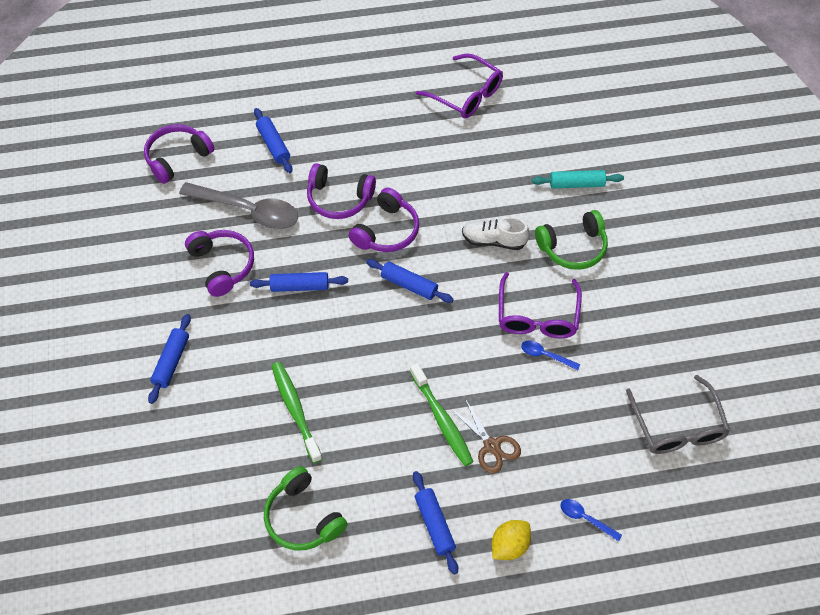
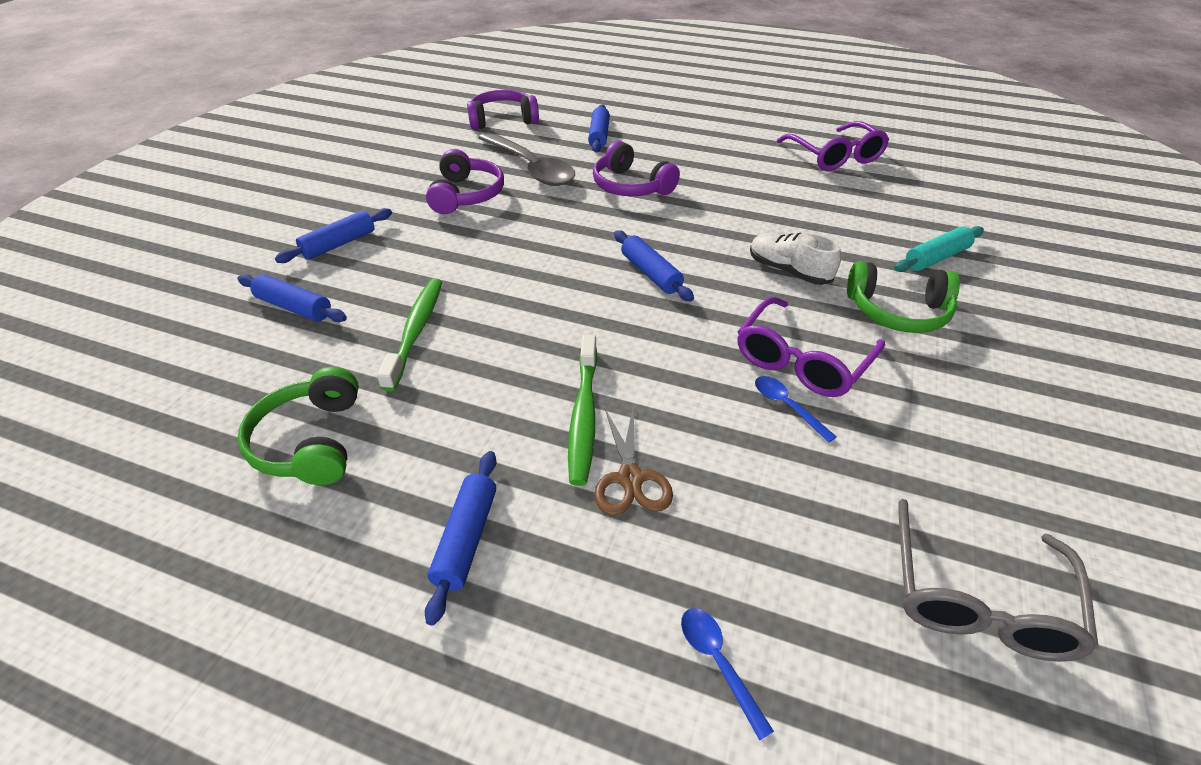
camera: 30 degrees right, 15 degrees down
(300, 286) = (526, 234): blue rolling pin -> blue rolling pin (294, 307)
(387, 231) = (662, 224): purple headphones -> none
(509, 545) = (555, 633): yellow lemon -> none
(576, 184) = (936, 258): turquoise rolling pin -> turquoise rolling pin turned 60 degrees counterclockwise

